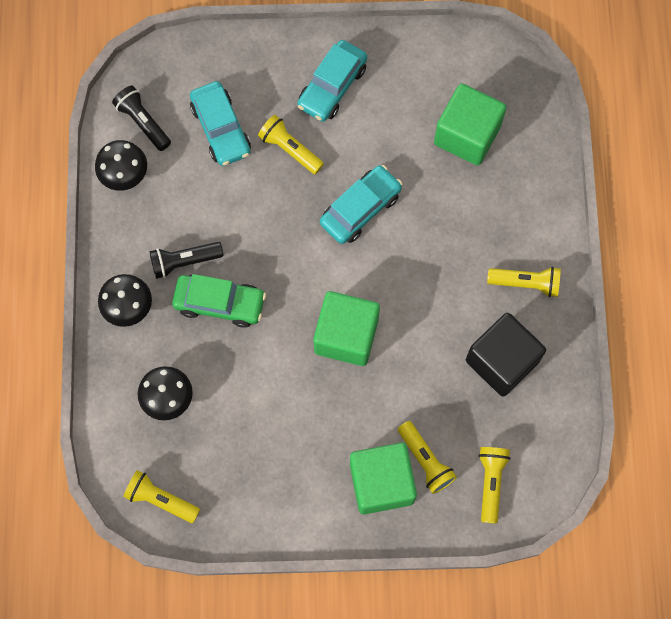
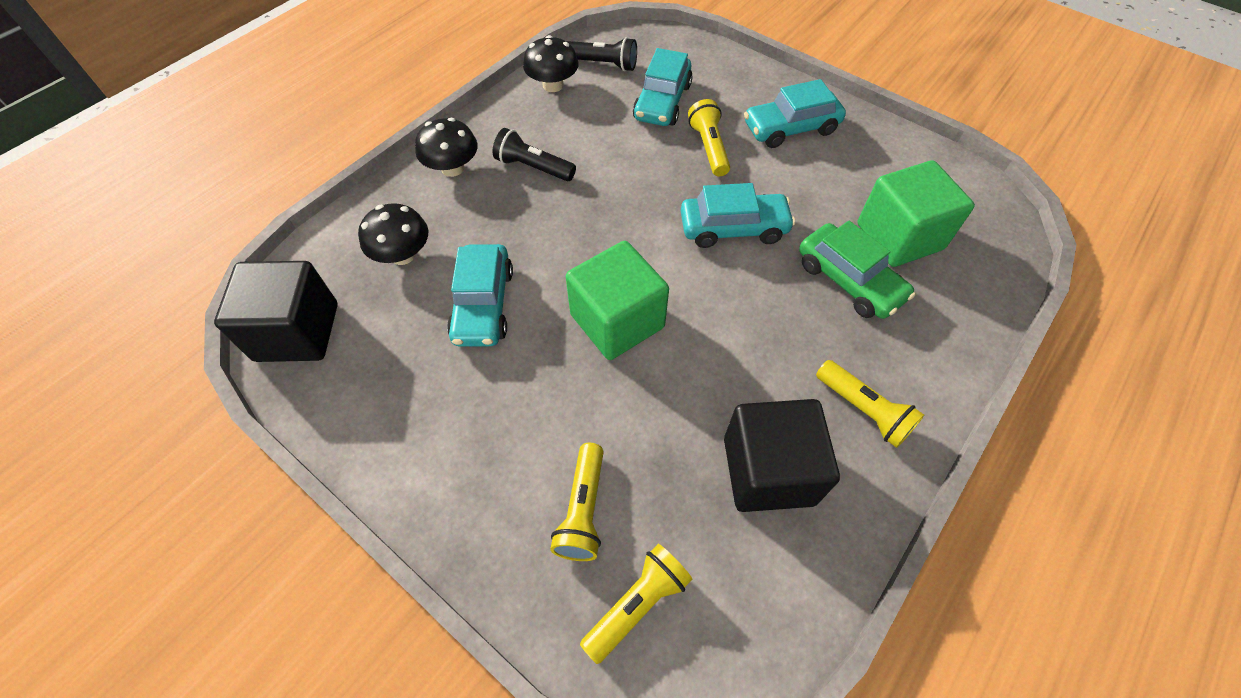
camera: 40 degrees right, 15 degrees down
(143, 122) = (604, 64): black flashlight -> black flashlight turned 105 degrees clockwise
(161, 499) = (297, 332): yellow flashlight -> black cube
(220, 303) = (529, 215): green car -> green car (849, 281)
(255, 390) = (483, 304): none -> turquoise car
(381, 483) = (512, 493): green cube -> none

